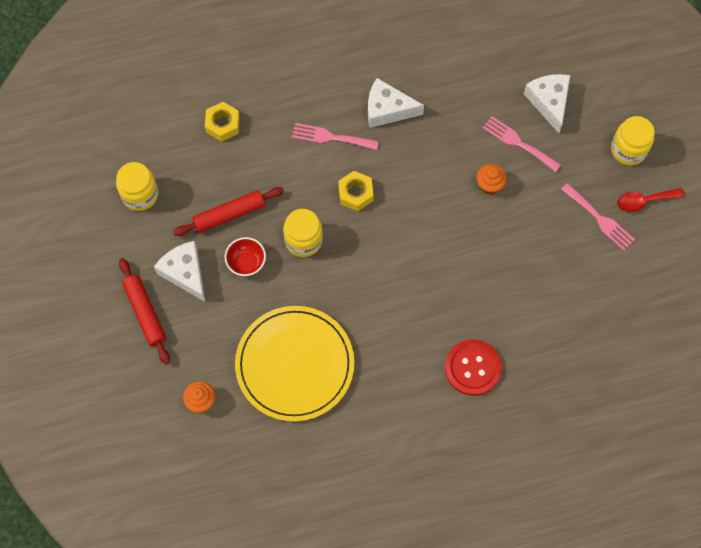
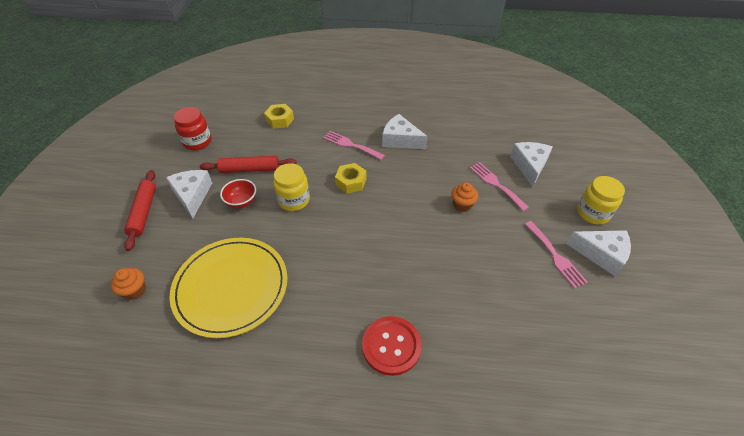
camera: 20 degrees right, 20 degrees down
(140, 195) = (197, 142): yellow jar -> red jar
(644, 201) = (601, 254): red spoon -> white cheese

